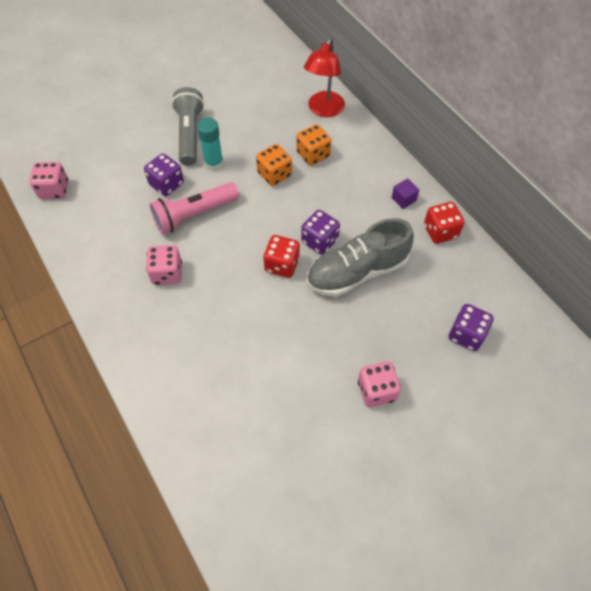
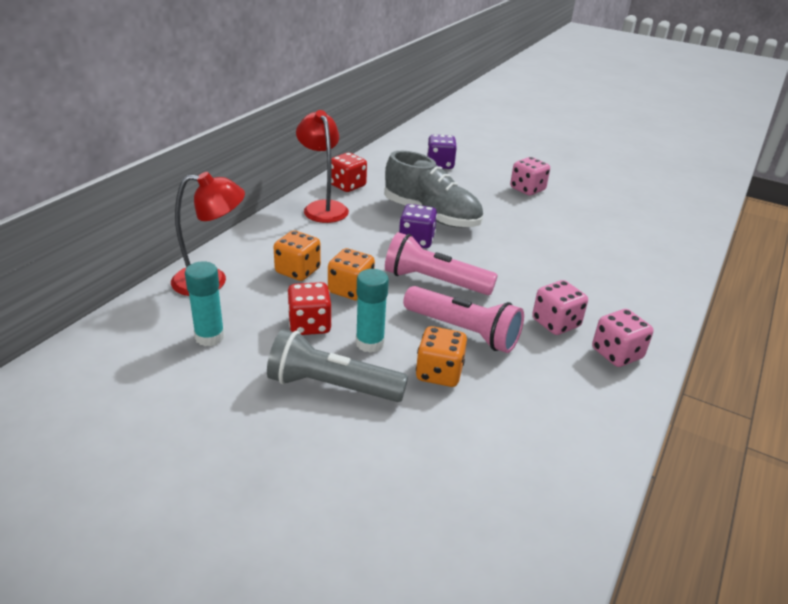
camera: 120 degrees left, 25 degrees down
(54, 190) = (558, 496): pink dice -> pink dice (616, 354)
(166, 184) = (439, 373): purple dice -> orange dice
(190, 134) = (332, 386): grey flashlight -> grey flashlight turned 45 degrees clockwise
(258, 226) = (434, 281): none -> pink flashlight
(264, 98) = (209, 337): none -> turquoise glue stick
(282, 265) = (466, 254): red dice -> red dice (309, 325)
(403, 199) = (323, 207): purple cube -> red lamp

